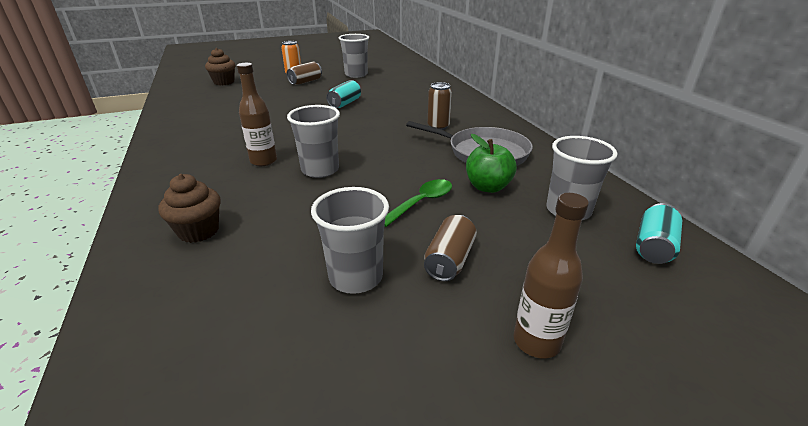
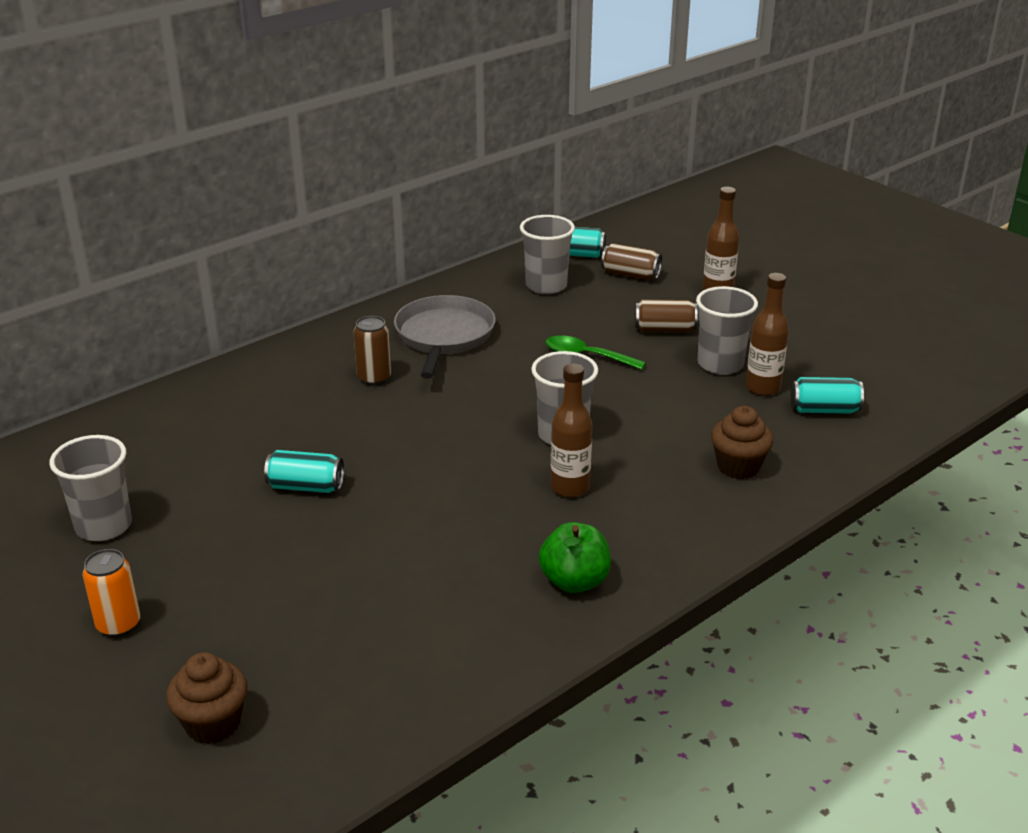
camera: 110 degrees left, 0 degrees up
(207, 325) = (824, 410): none -> turquoise can
(289, 292) = (762, 388): none -> brown bottle
(305, 81) = (176, 583): brown can -> brown can (630, 275)
(488, 187) = (528, 326): green apple -> green apple (574, 581)

